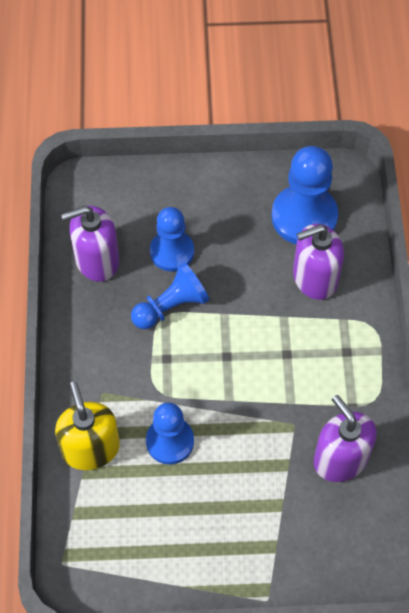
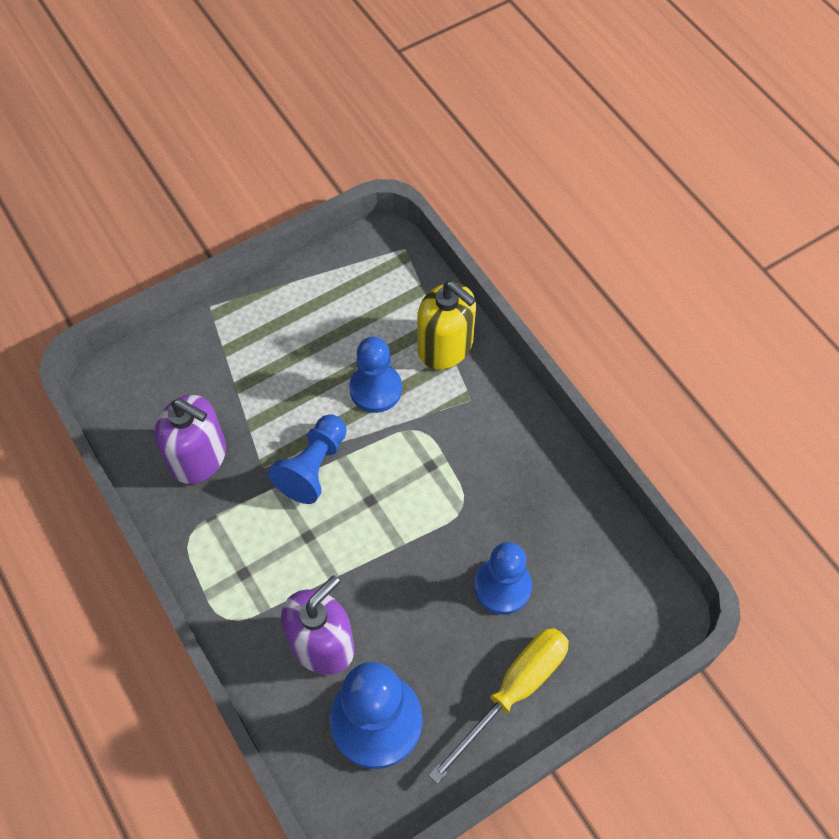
camera: 150 degrees right, 0 degrees up
(97, 260) = (576, 531): purple soap dispenser -> none
(171, 306) = (461, 522): blue pawn -> blue pawn (313, 467)
(207, 190) = (514, 691): none -> yellow screwdriver

